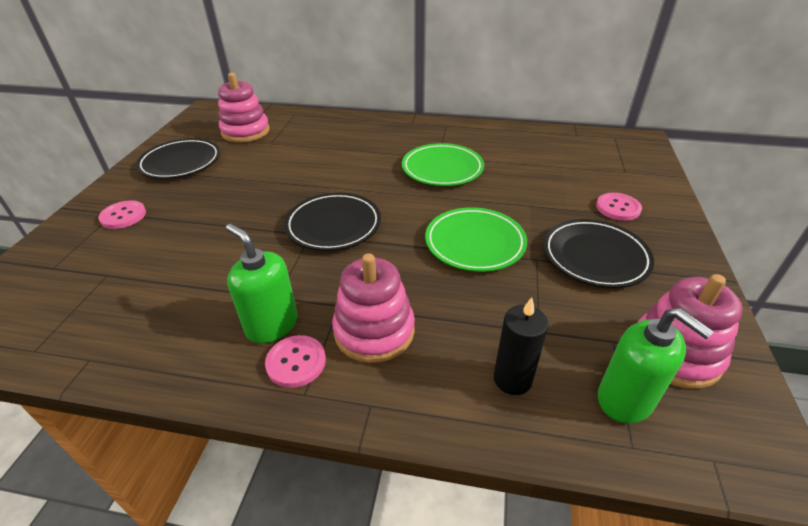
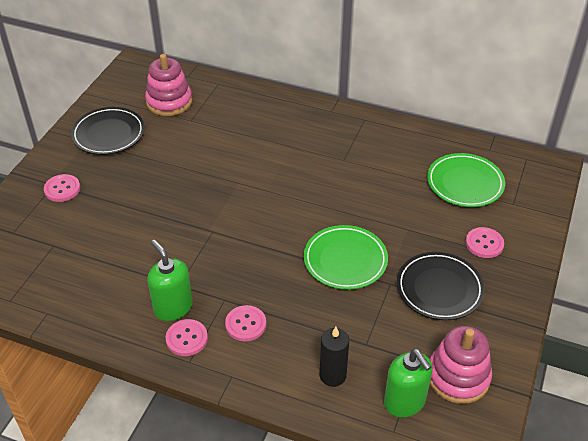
camera: 10 degrees right, 5 degrees up
(333, 225) = (233, 225): black plate -> none
(374, 331) = (245, 324): pink stacking toy -> pink button
(442, 169) = (343, 175): green plate -> green plate (465, 183)

